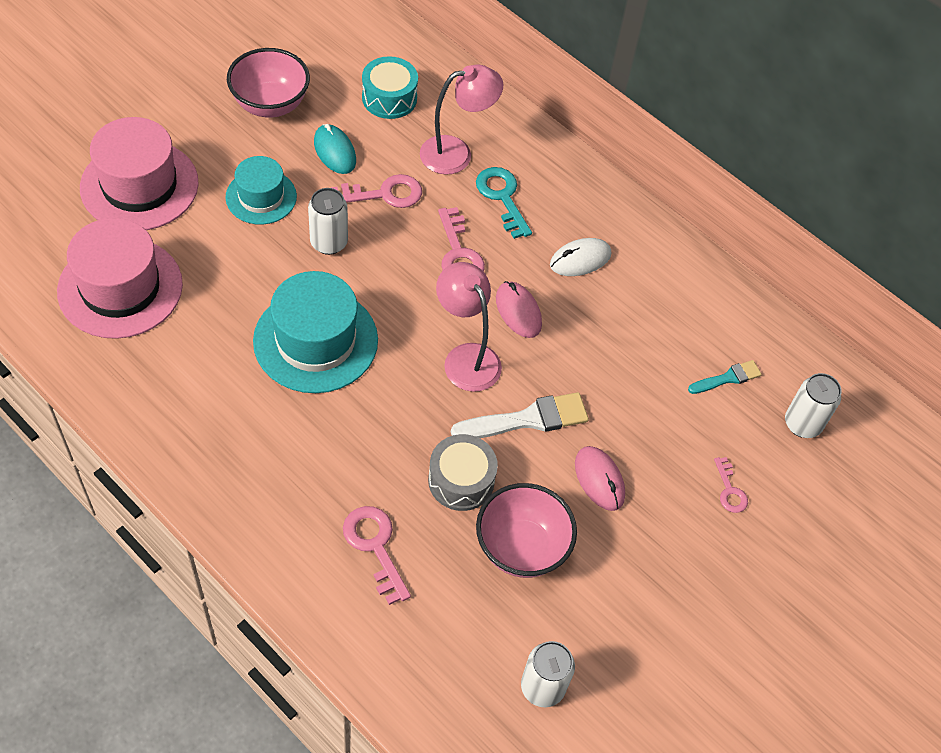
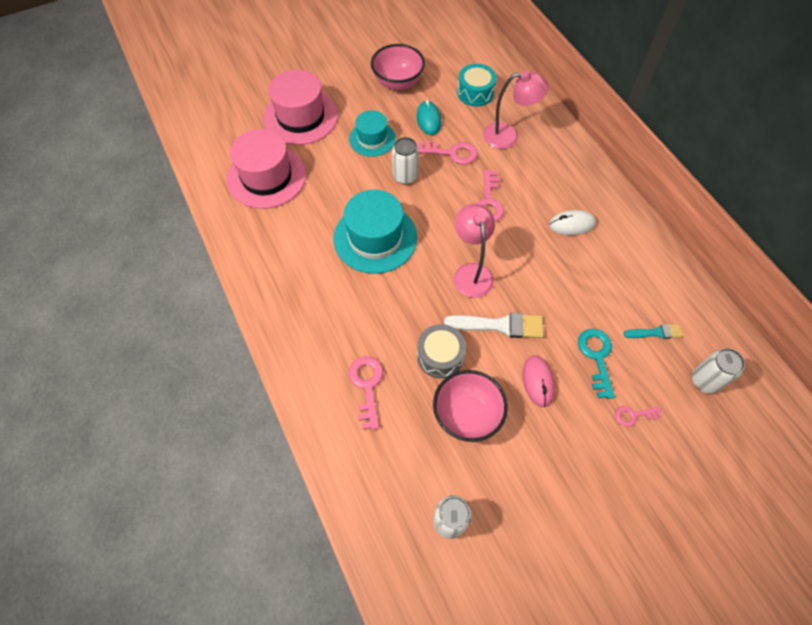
camera: 25 degrees right, 5 degrees up
(502, 197) = (530, 171): turquoise key -> turquoise key (596, 357)
(518, 311) = (517, 250): pink mouse -> none
(730, 490) = (633, 415): pink key -> pink key turned 75 degrees clockwise

